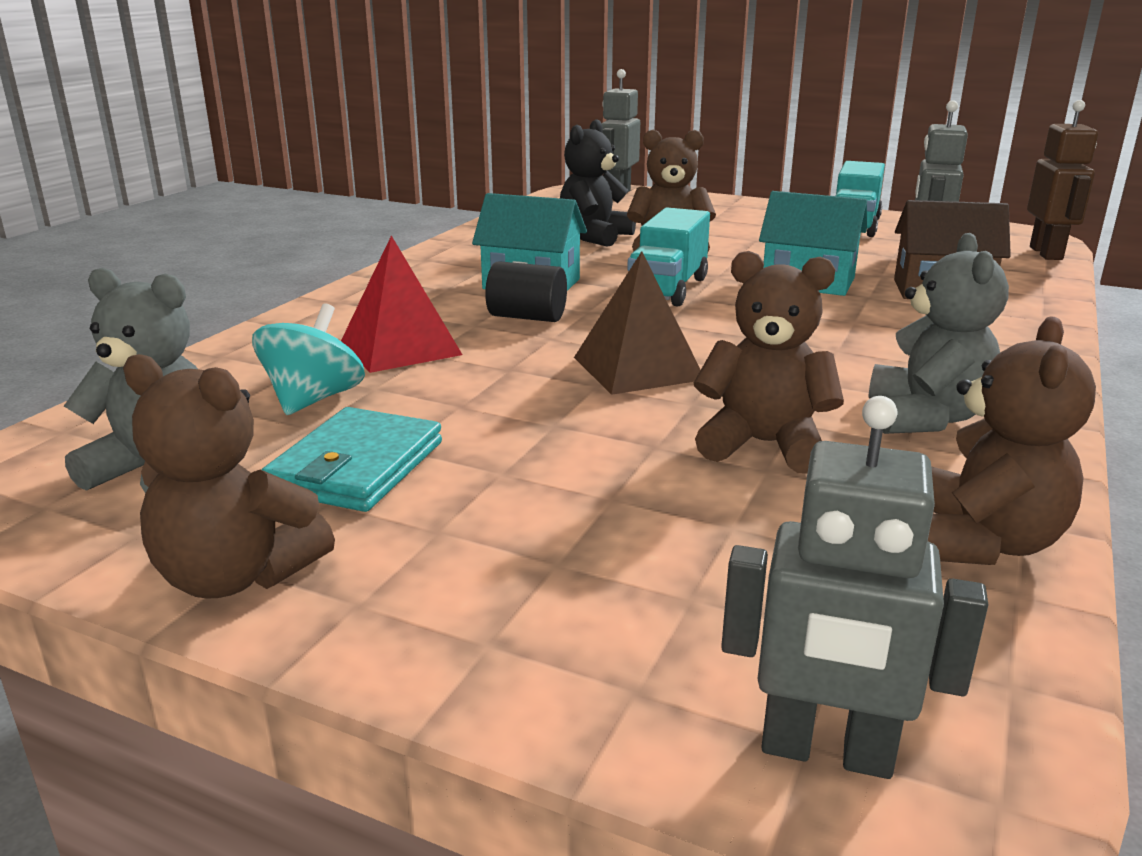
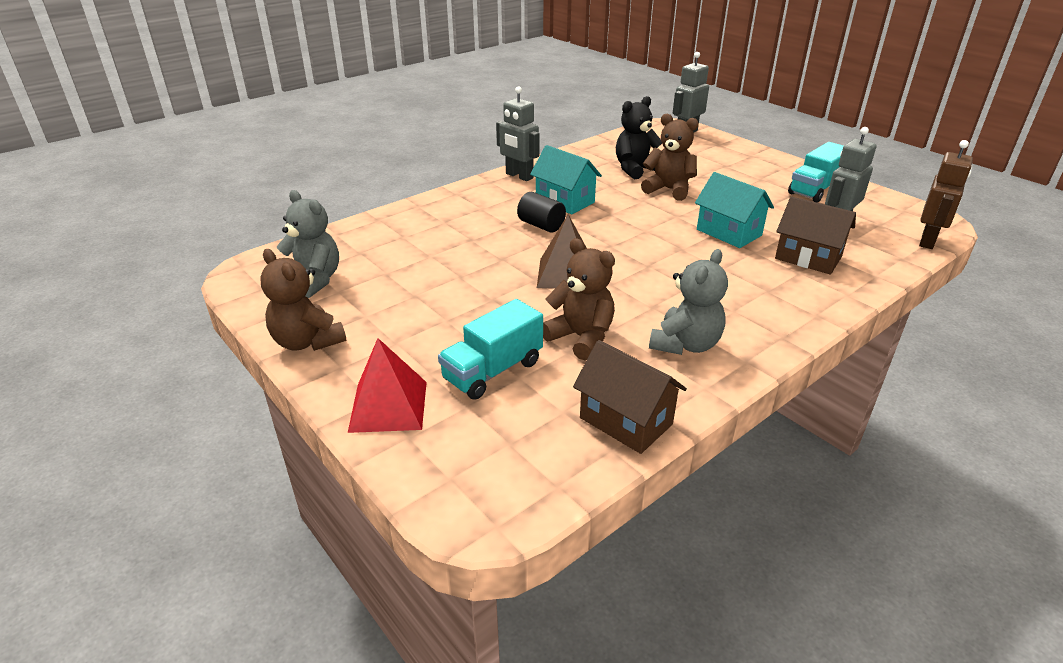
camera: 25 degrees right, 10 degrees up
(313, 399) = (399, 256): turquoise spinning top -> none
(356, 467) = (389, 300): turquoise wallet -> none
(401, 347) = (462, 232): red pyramid -> red pyramid (388, 406)
(667, 289) = (637, 220): turquoise truck -> turquoise truck (493, 371)
(826, 752) = (454, 484): grey robot -> grey robot (519, 176)
(981, 543) = (626, 421): brown teddy bear -> brown house

